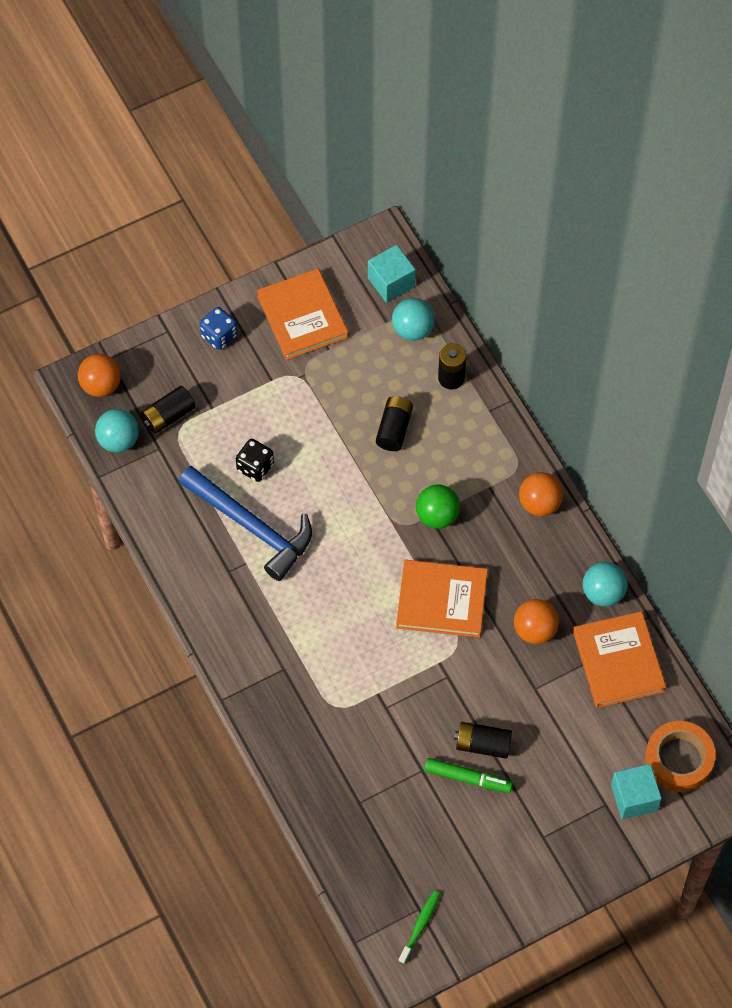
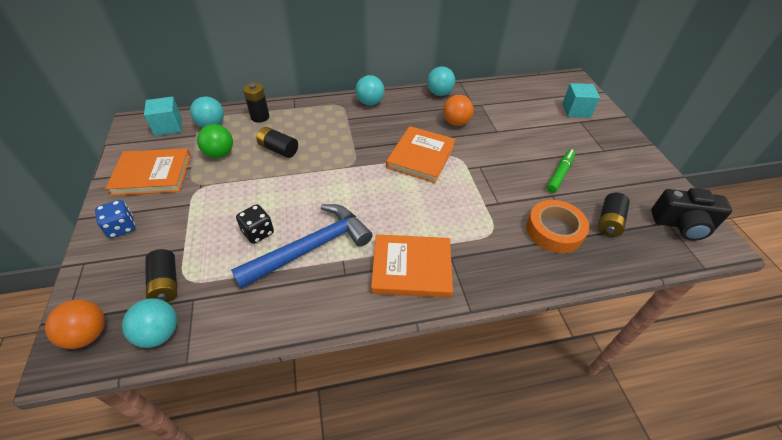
camera: 75 degrees left, 15 degrees down
(420, 925) = (682, 225): green toothbrush -> black camera
(437, 516) = (356, 144): green ball -> green ball (219, 154)
(482, 744) = (534, 162): black battery -> black battery (609, 222)
(539, 503) = (370, 102): orange ball -> turquoise ball
(618, 661) = (486, 97): orange book -> orange book (411, 268)
(679, 759) = (552, 91): orange tape -> orange tape (554, 230)

